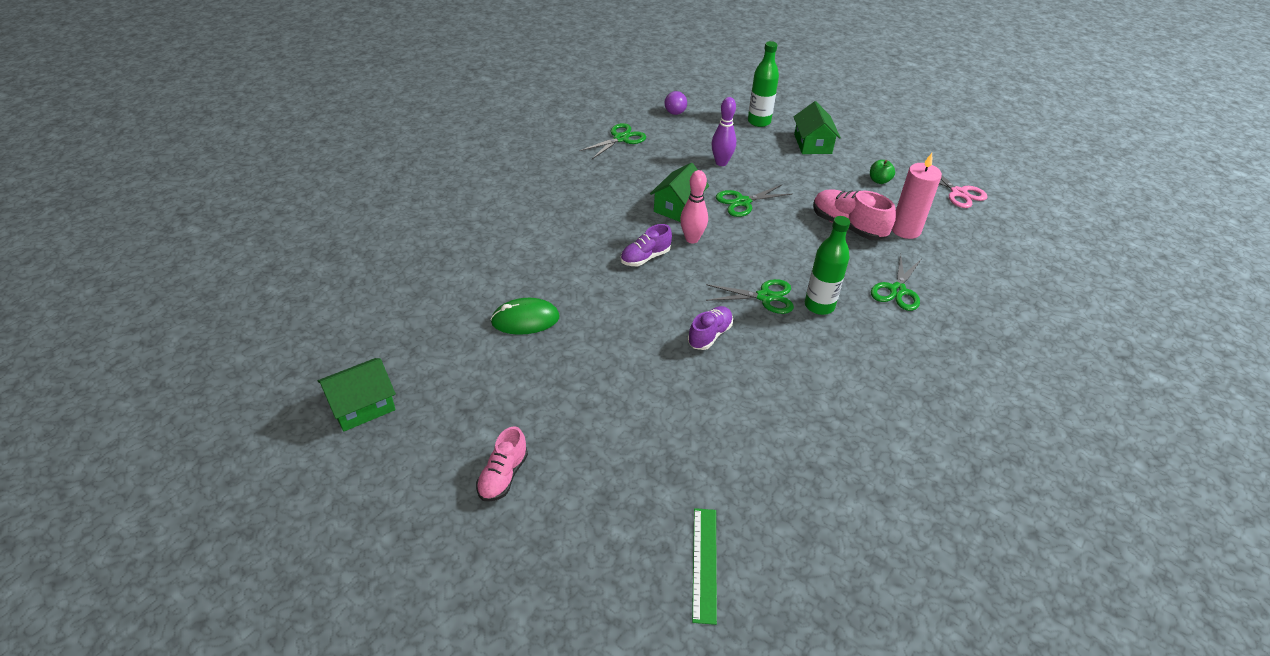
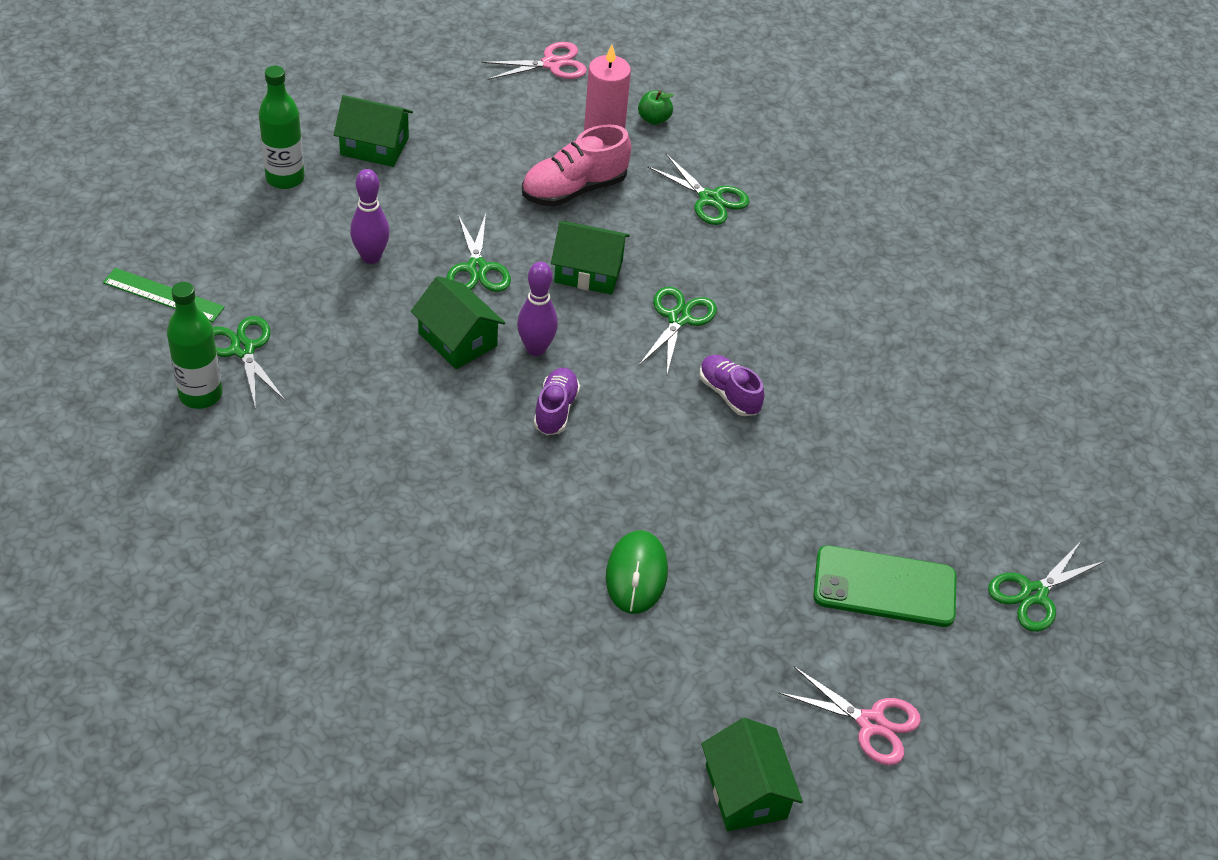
camera: 75 degrees left, 5 degrees up
(435, 467) = (871, 723): none -> pink scissors
(503, 476) = (900, 656): pink shoe -> none
(567, 456) = (884, 587): none -> green phone
(600, 563) = (1033, 594): none -> green scissors
(645, 257) = (555, 410): purple shoe -> purple shoe turned 150 degrees counterclockwise
(675, 113) = (204, 262): purple ball -> none
(692, 239) = (536, 349): pink bowling pin -> purple bowling pin
(704, 563) = (1049, 508): green ruler -> green ruler (163, 295)
(776, 247) = (588, 272): none -> green house
(819, 306) = (712, 276): green bottle -> green bottle (200, 394)
(879, 180) = (492, 120): green apple -> green apple (654, 119)

